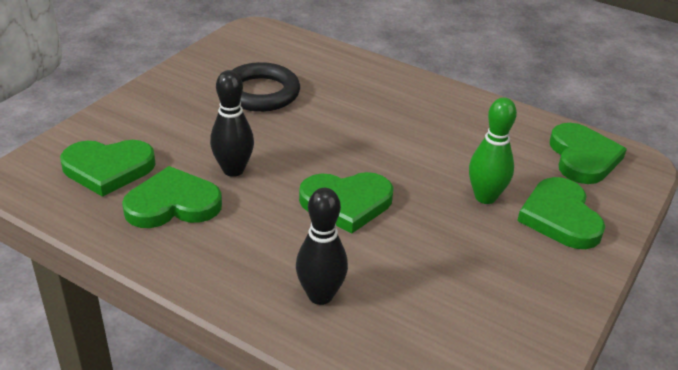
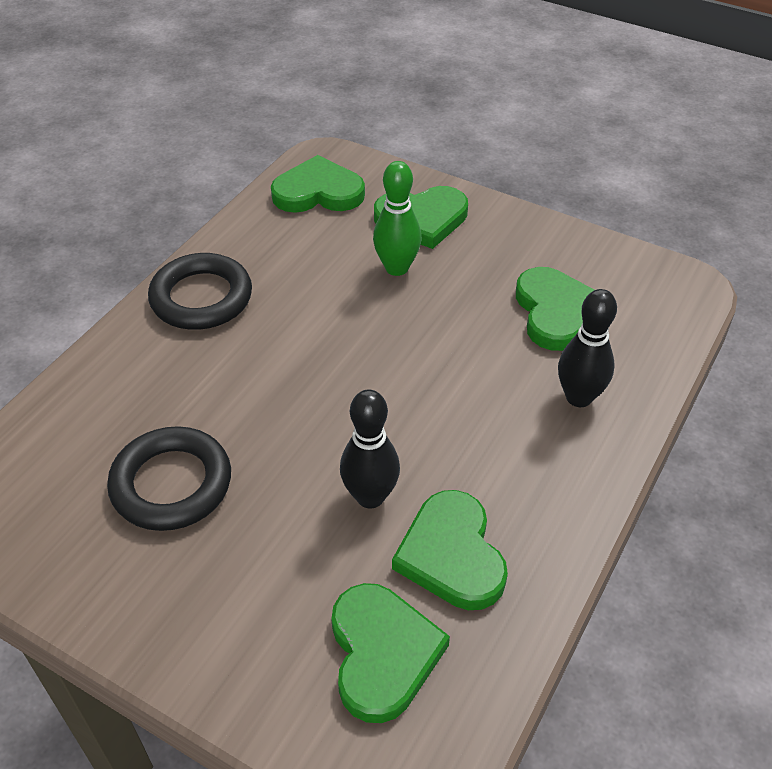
camera: 90 degrees left, 10 degrees up
(346, 203) = (424, 380): green heart -> green heart (556, 312)
(434, 101) = (201, 298): none -> black ring

